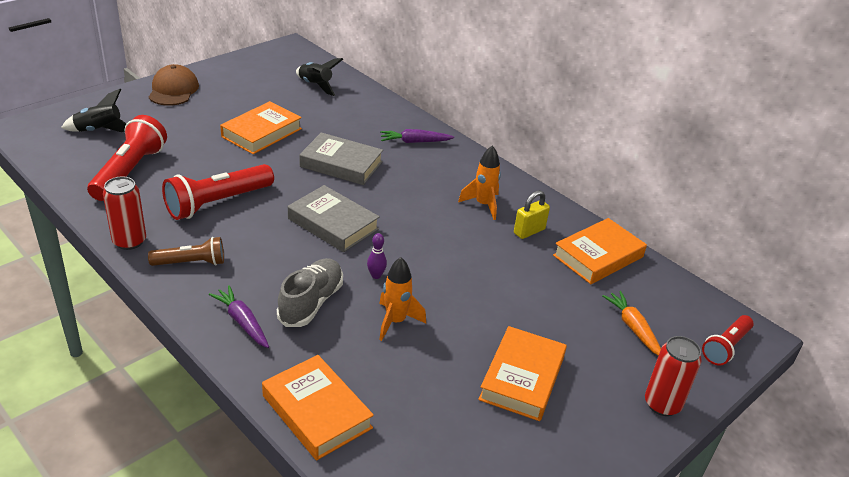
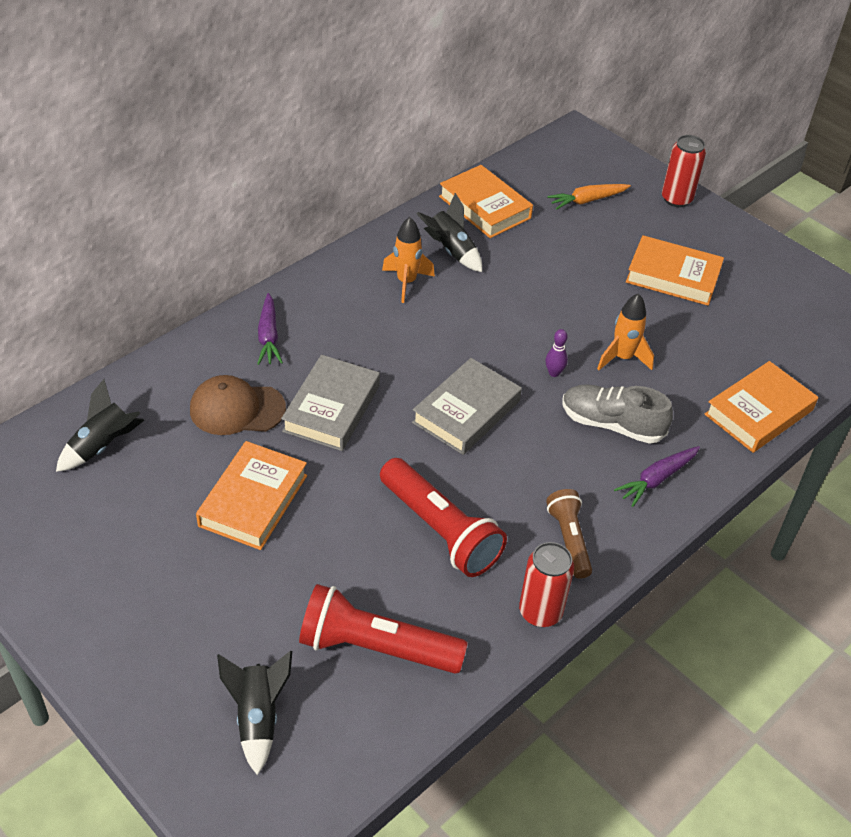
camera: 90 degrees left, 10 degrees up
(173, 90) = (113, 637): brown cap -> brown cap (237, 409)
(261, 133) = (253, 500): orange book -> orange book turned 75 degrees clockwise
(529, 231) = (451, 251): yellow padlock -> black rocket
(725, 347) = (597, 152): red flashlight -> none

